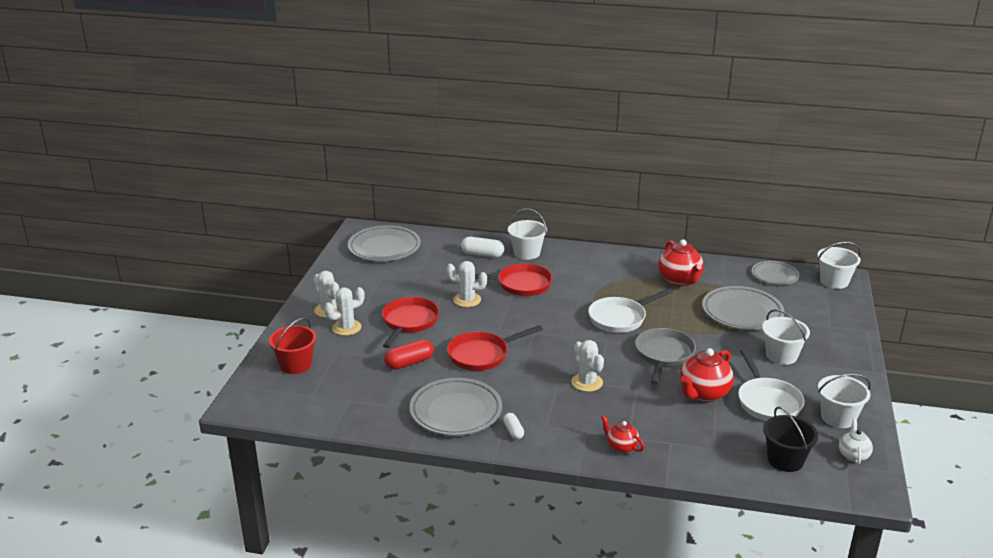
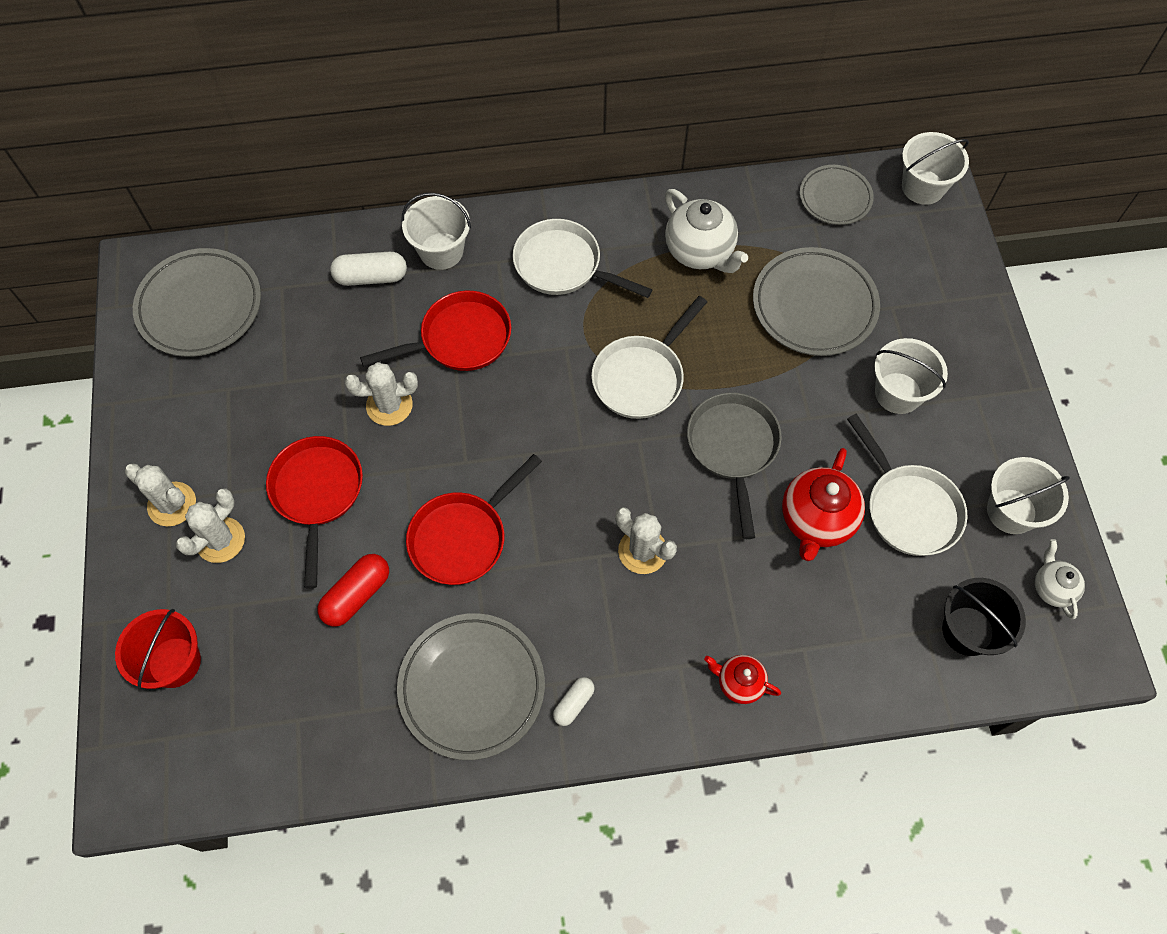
camera: 20 degrees left, 35 degrees up
(513, 431) = (573, 703): white capsule -> white capsule turned 75 degrees clockwise
(594, 270) = (563, 266): none -> white pan
(680, 280) = (700, 252): red teapot -> white teapot

